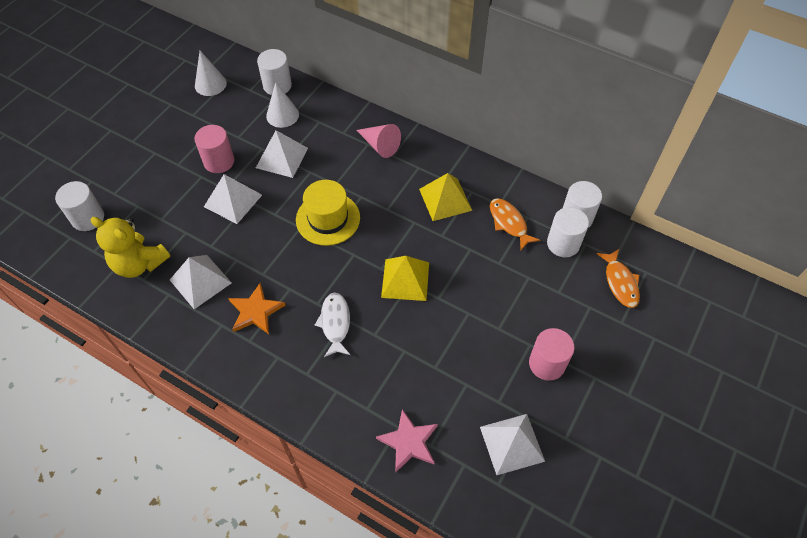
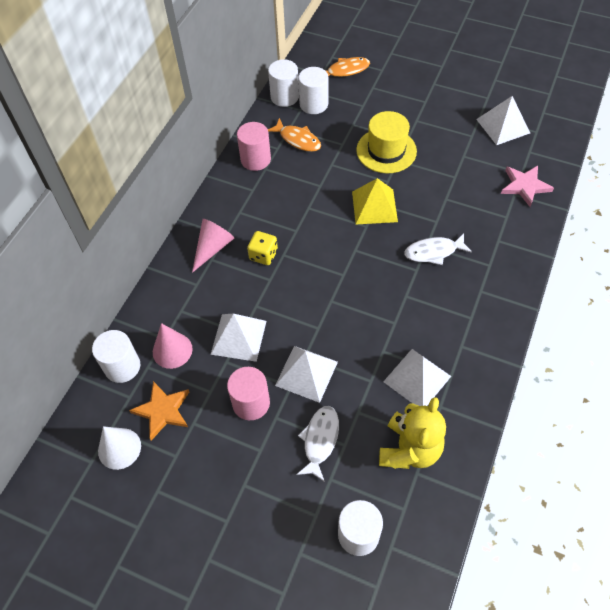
camera: 95 degrees left, 0 degrees up
(171, 203) = (320, 440): none -> white fish
(255, 311) = (438, 319): orange star -> orange star (163, 411)
(282, 115) = (172, 350): white cone -> pink cone
(328, 219) = (316, 278): yellow hat -> yellow hat (386, 150)
(363, 181) = (263, 255): none -> yellow dice
(445, 199) = (277, 187): yellow pyramid -> none
(509, 223) = (298, 140): orange fish -> orange fish turned 105 degrees counterclockwise
(547, 364) = (430, 110): pink cylinder -> pink cylinder (255, 159)

